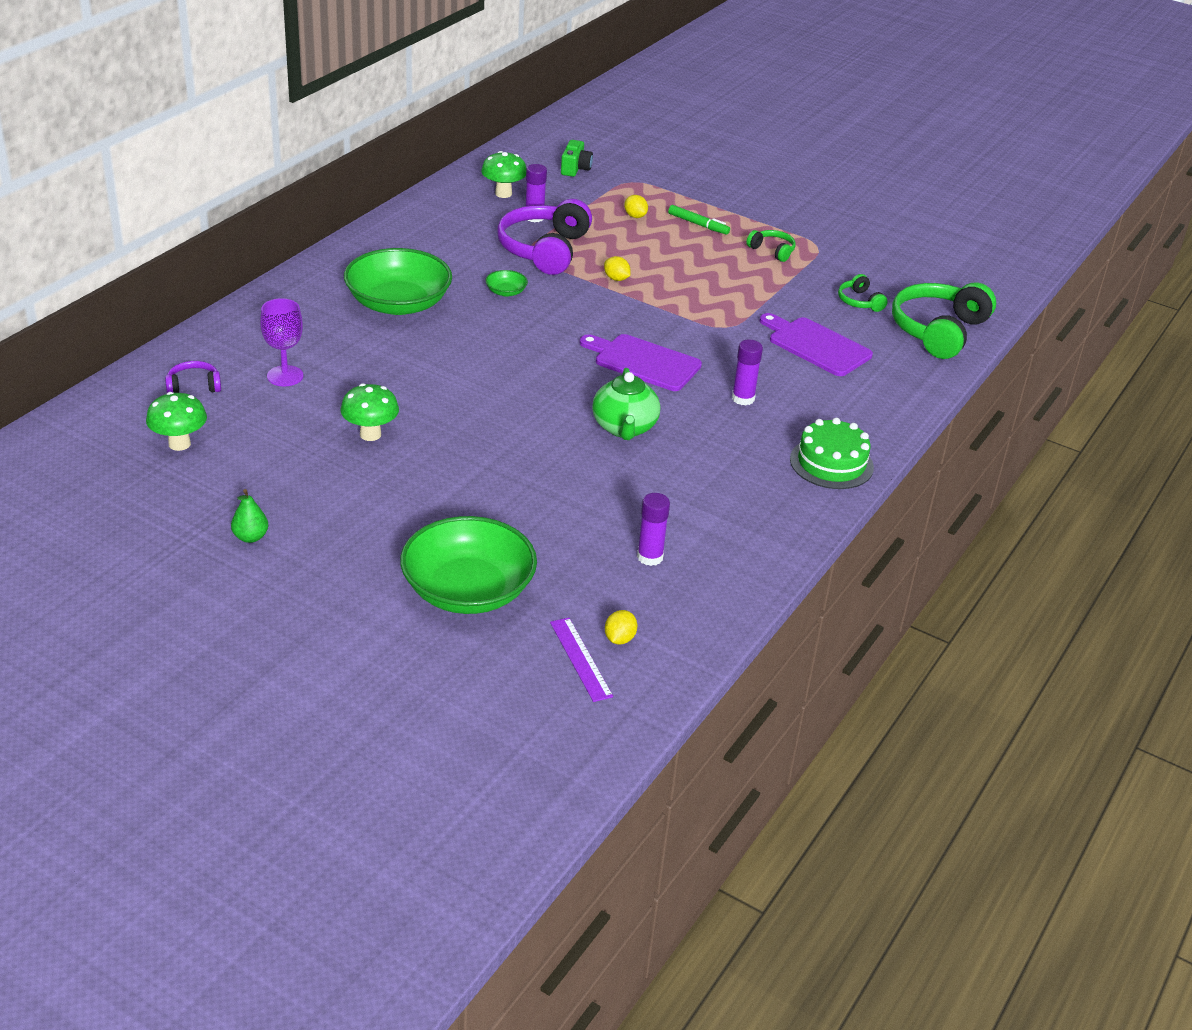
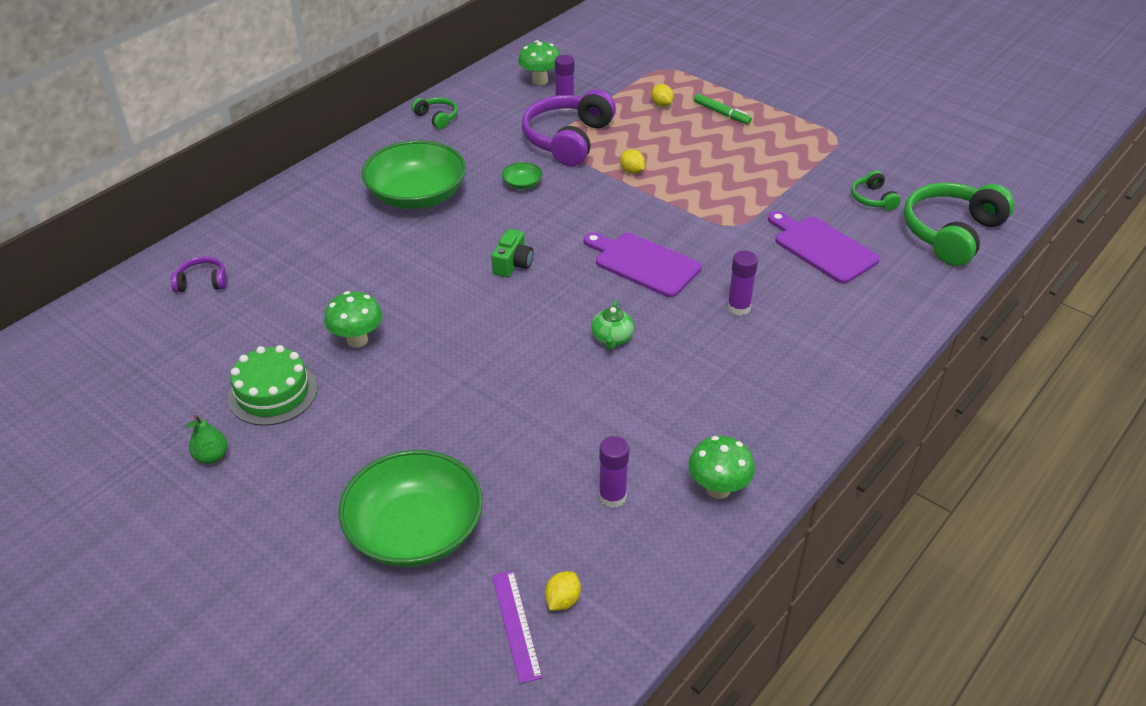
camera: 10 degrees right, 5 degrees up
(179, 444) = (171, 346): green mushroom -> green mushroom (718, 489)
(285, 376) = (291, 272): purple goblet -> none
(575, 168) = (612, 55): green camera -> green camera (513, 264)
(624, 428) = (612, 339): green teapot -> green teapot, size x0.62
(772, 251) = (791, 142): green headphones -> green headphones (437, 118)
(831, 463) = (821, 387): green cake -> green cake (273, 393)

